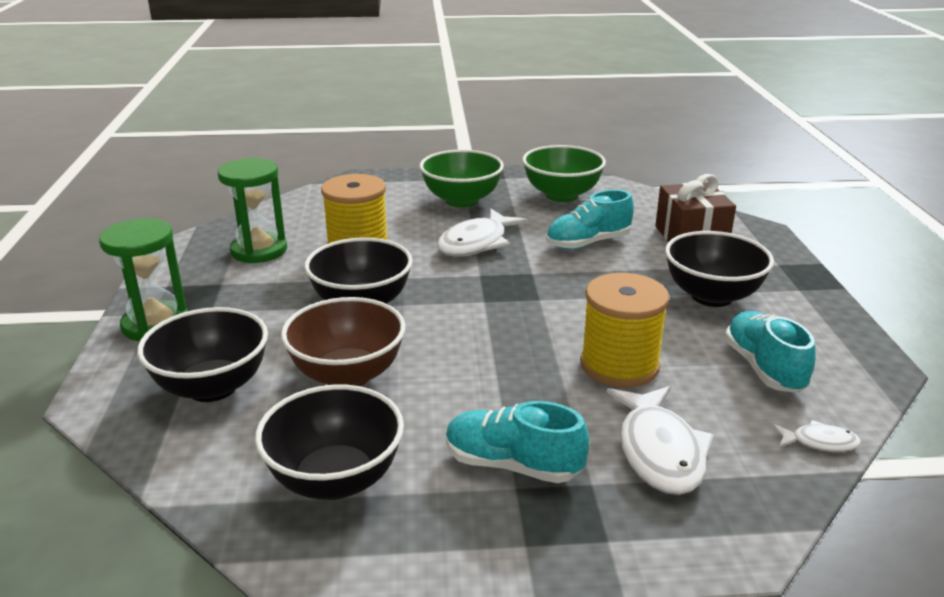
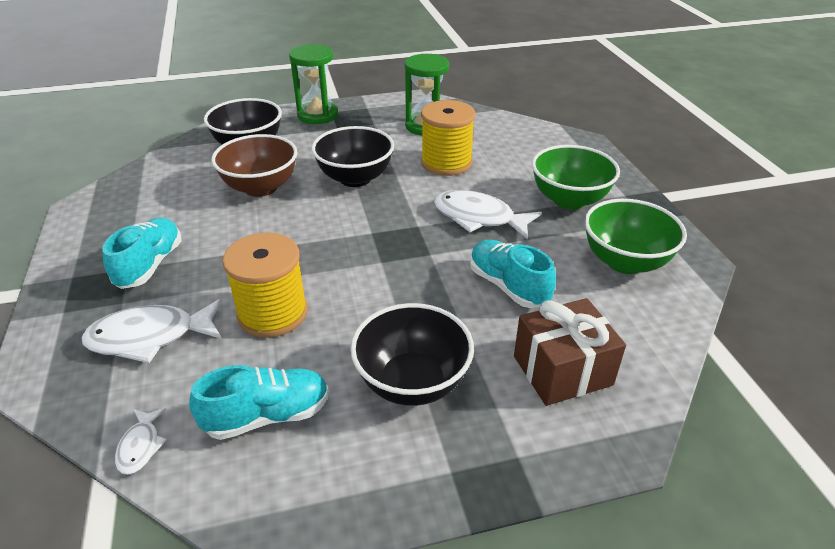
camera: 80 degrees right, 10 degrees up
(335, 479) = (152, 201): black bowl -> none

